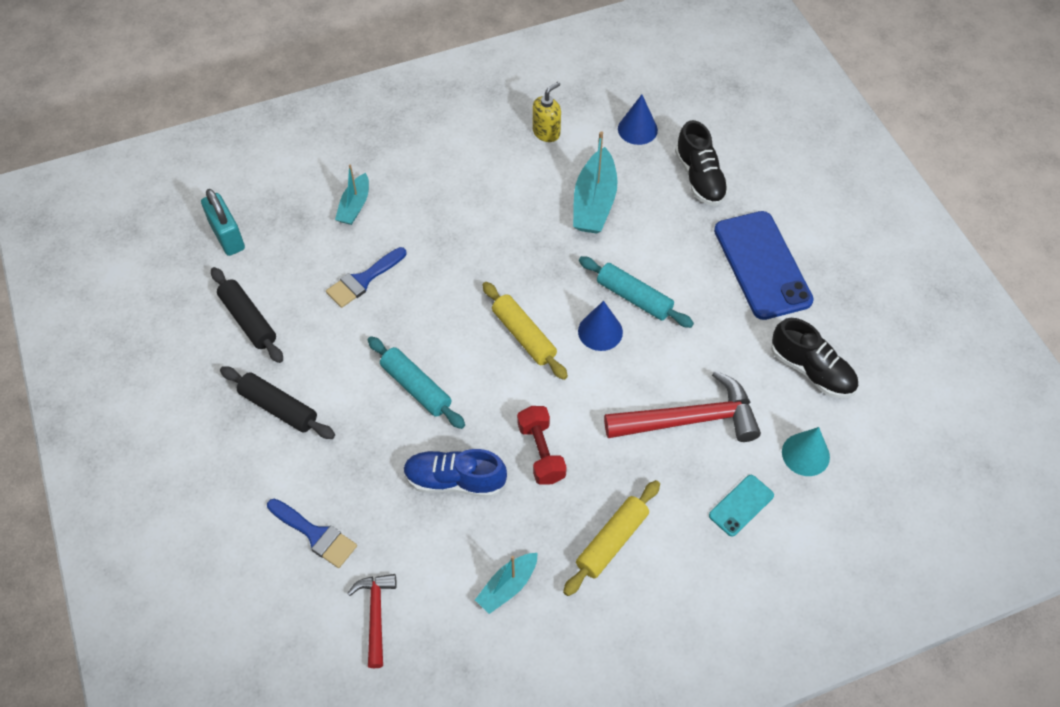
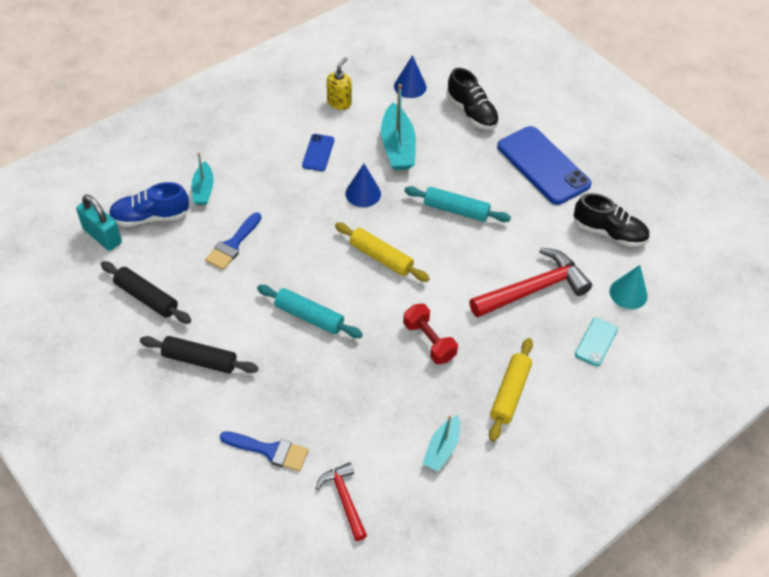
camera: 20 degrees left, 5 degrees down
(455, 480) = (368, 379): blue shoe -> blue shoe (150, 217)
(499, 189) = (318, 153): none -> blue phone
(600, 331) = (439, 241): blue cone -> blue cone (363, 193)

